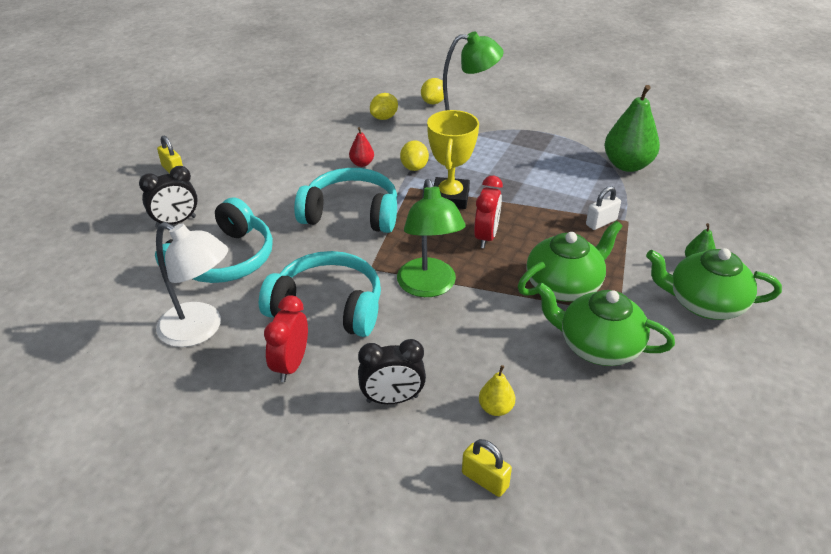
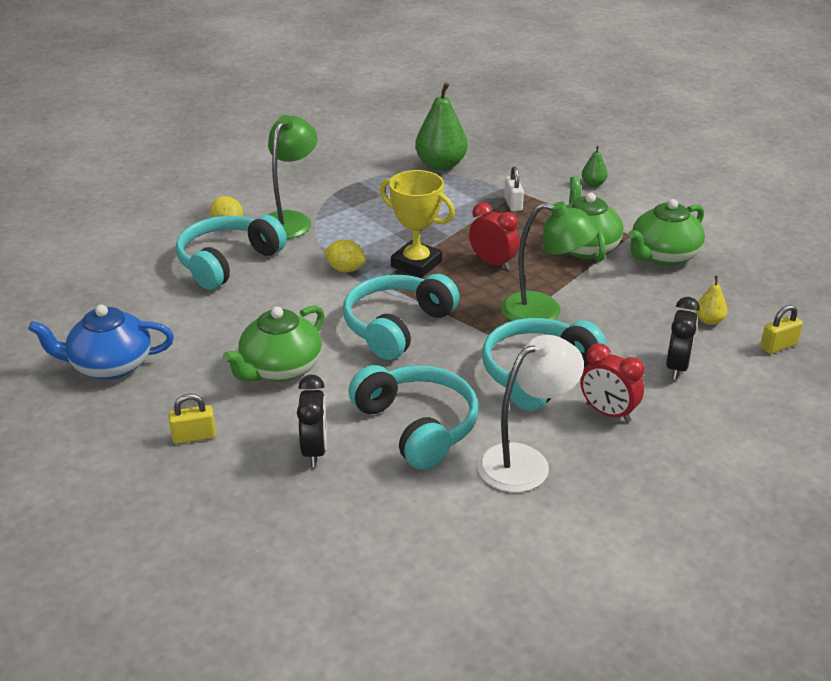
camera: 65 degrees left, 5 degrees down
(234, 117) = (110, 365): none -> blue teapot
(362, 163) = (308, 298): red pear -> none
(384, 117) = (227, 262): yellow lemon -> turquoise headphones
(704, 303) = (640, 198): green teapot -> green teapot (280, 369)

